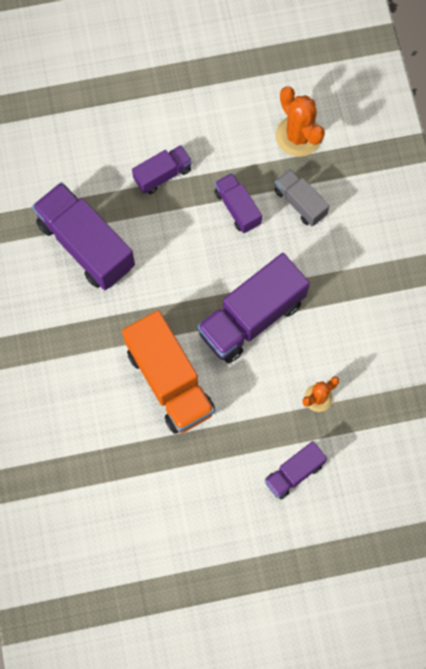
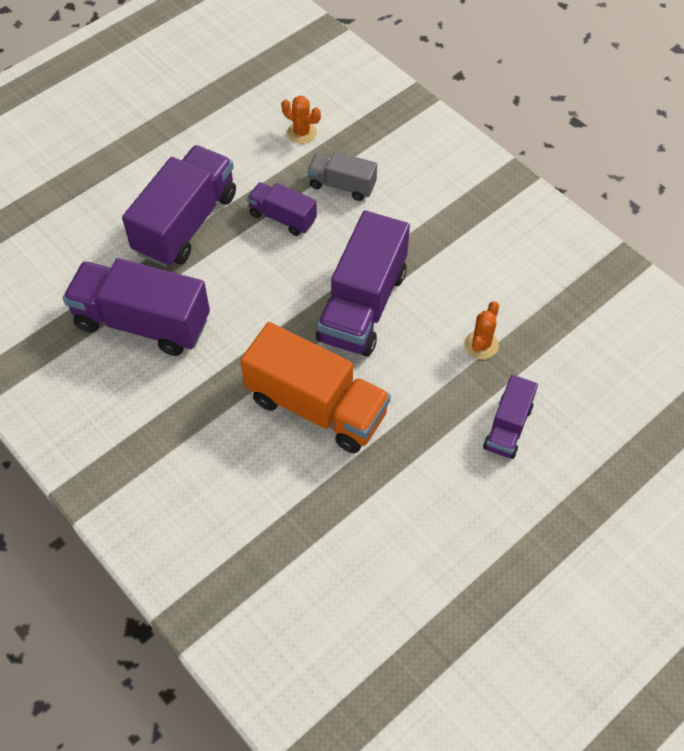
camera: 30 degrees left, 15 degrees down
(162, 175) = (186, 223): purple truck -> purple truck, size x1.86
(298, 136) = (302, 133): orange cactus -> orange cactus, size x0.58

